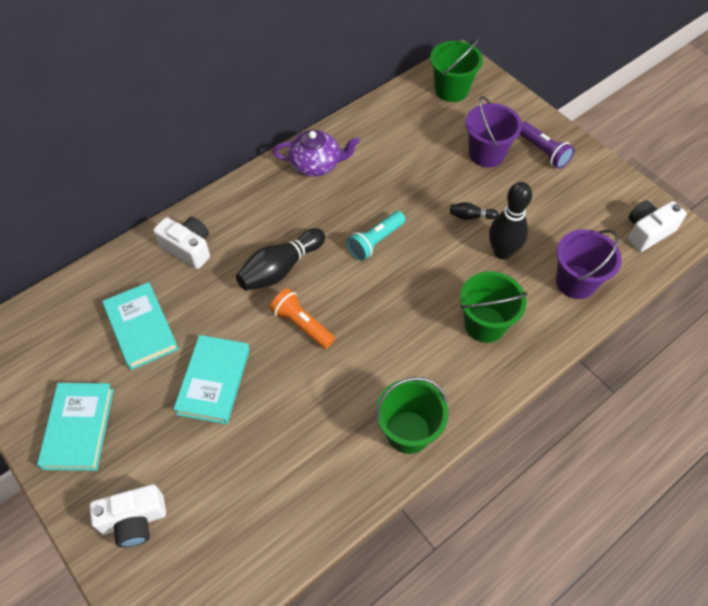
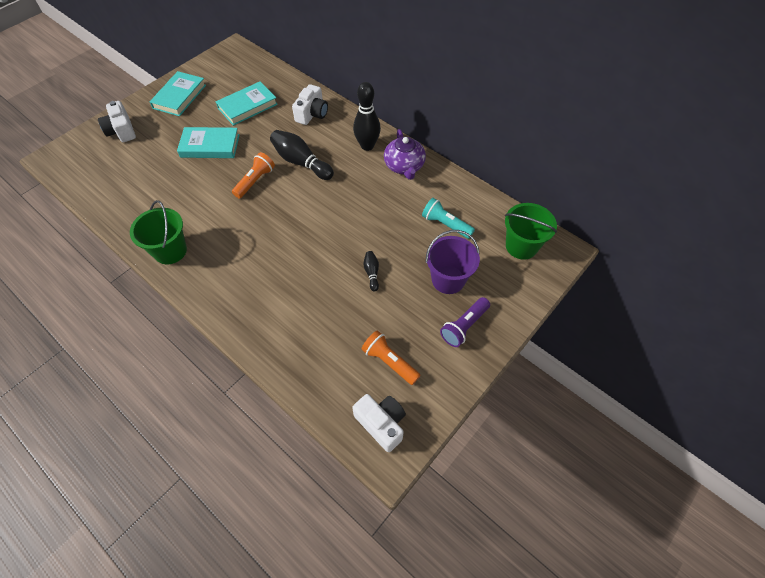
camera: 80 degrees right, 0 degrees up
(79, 428) = (179, 96): turquoise book -> turquoise book turned 60 degrees counterclockwise
(375, 241) = (334, 212): turquoise flashlight -> turquoise flashlight (445, 224)
(485, 324) = (262, 291): green bucket -> none
(502, 252) = (337, 299): black bowling pin -> black bowling pin (367, 146)
(576, 282) = (312, 358): purple bucket -> none
(581, 216) = (389, 362): none -> orange flashlight

